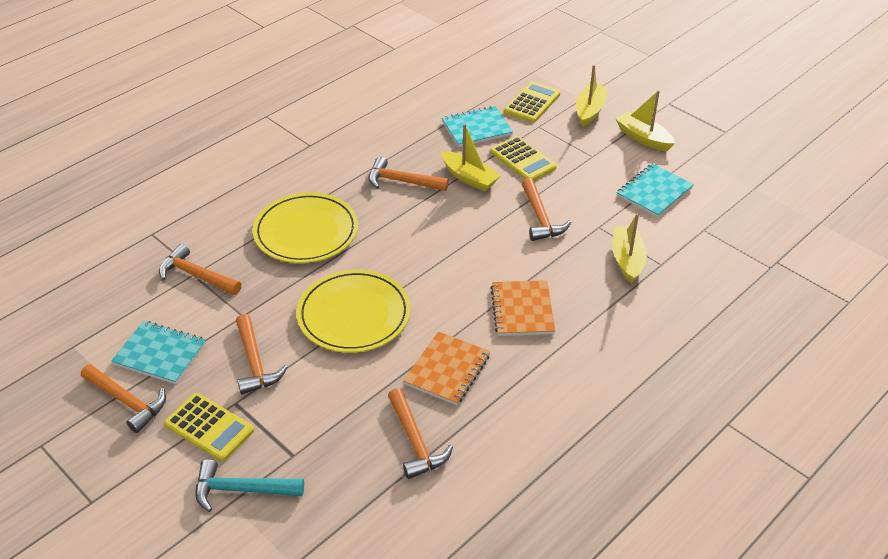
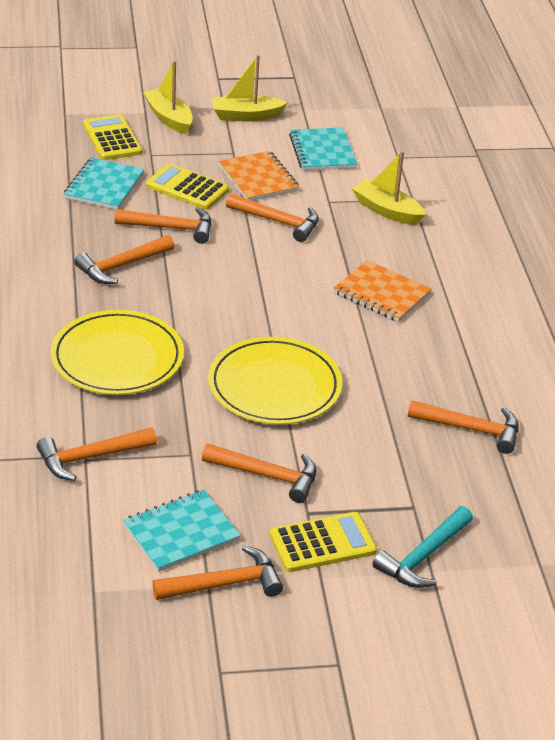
camera: 55 degrees left, 5 degrees down
(447, 370) = (406, 370): orange notebook -> orange notebook (258, 178)
(469, 178) = (171, 228): yellow boat -> orange hammer
(523, 160) = (187, 188): yellow calculator -> yellow calculator turned 150 degrees counterclockwise

